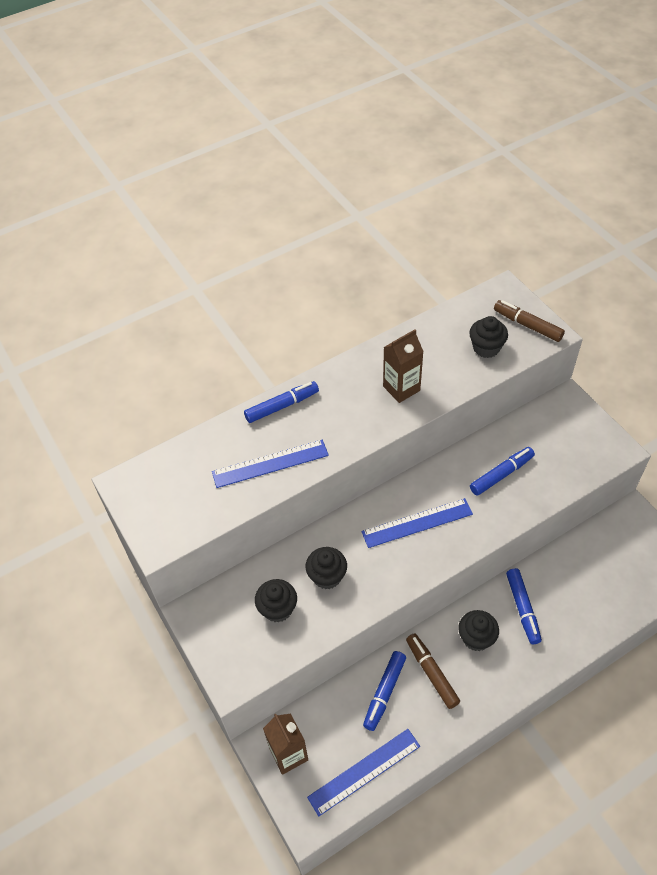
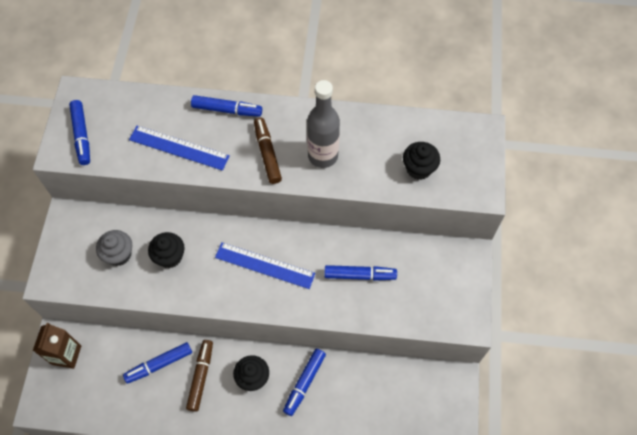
camera: 35 degrees right, 10 degrees up
(166, 514) = (82, 135): none -> blue marker
(277, 609) = (119, 254): black cupcake -> grey cupcake
(364, 771) = (100, 404): blue ruler -> none
(401, 388) = (323, 156): brown carton -> grey bottle
(527, 325) = (471, 172): brown marker -> brown marker (267, 153)

